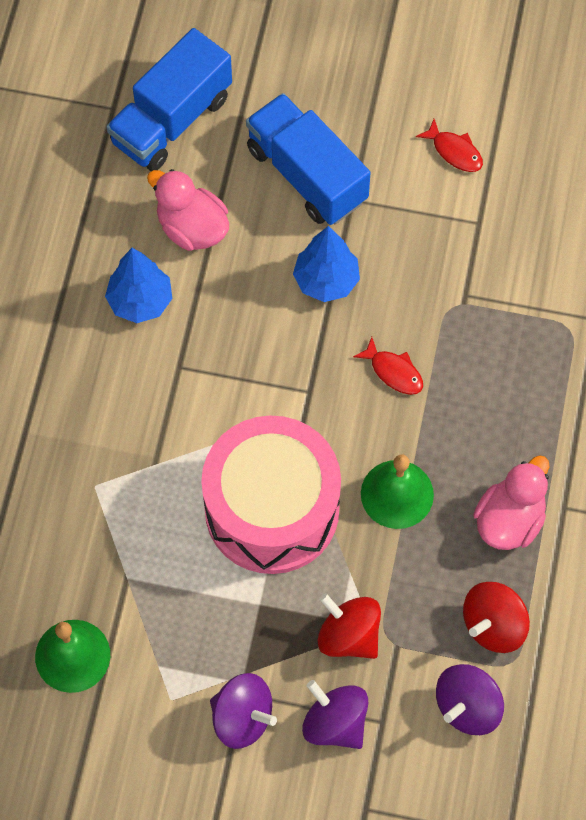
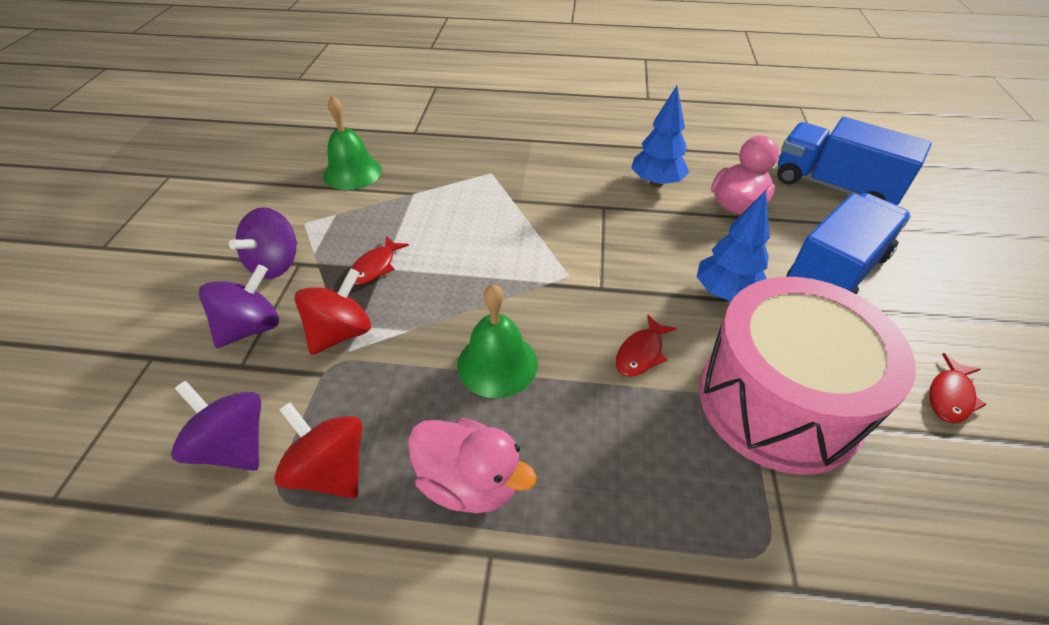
camera: 85 degrees right, 20 degrees down
(257, 611) = (375, 267): none -> red fish
(272, 509) = (475, 270): pink drum -> pink drum (778, 401)

